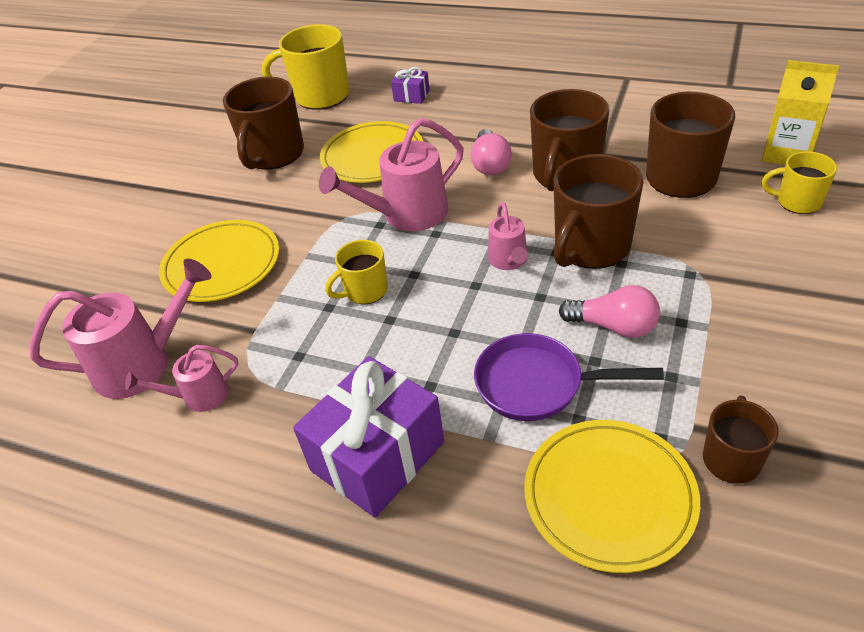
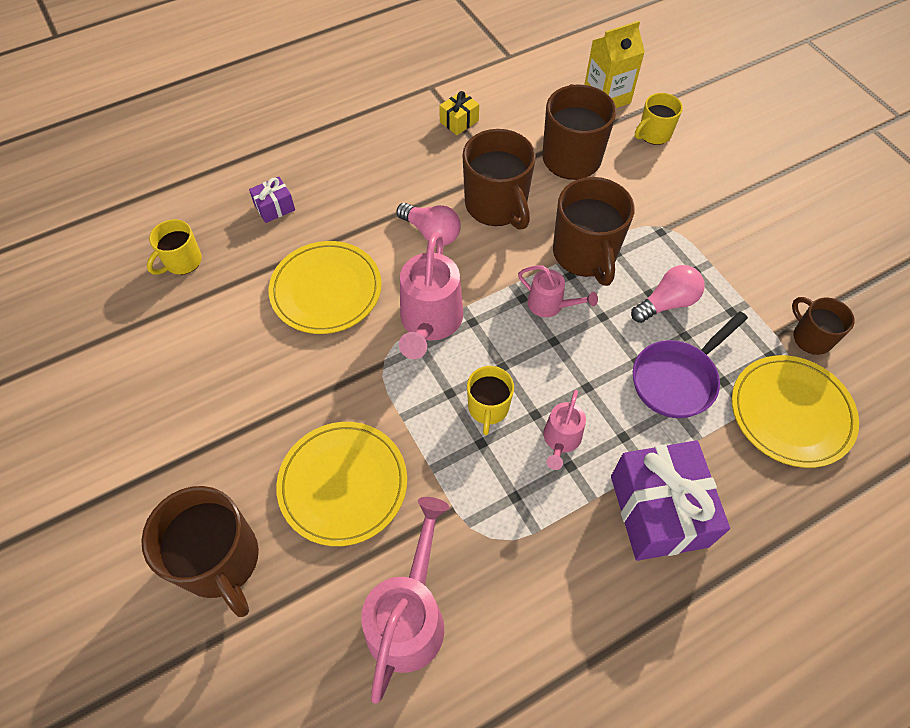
camera: 55 degrees left, 15 degrees up
(198, 396) = (491, 593): pink watering can -> pink watering can (560, 440)
(273, 155) = (228, 352): brown mug -> brown mug (220, 560)
(320, 96) = (182, 262): yellow mug -> yellow mug, size x0.57
(617, 108) = (459, 121): none -> yellow gift

